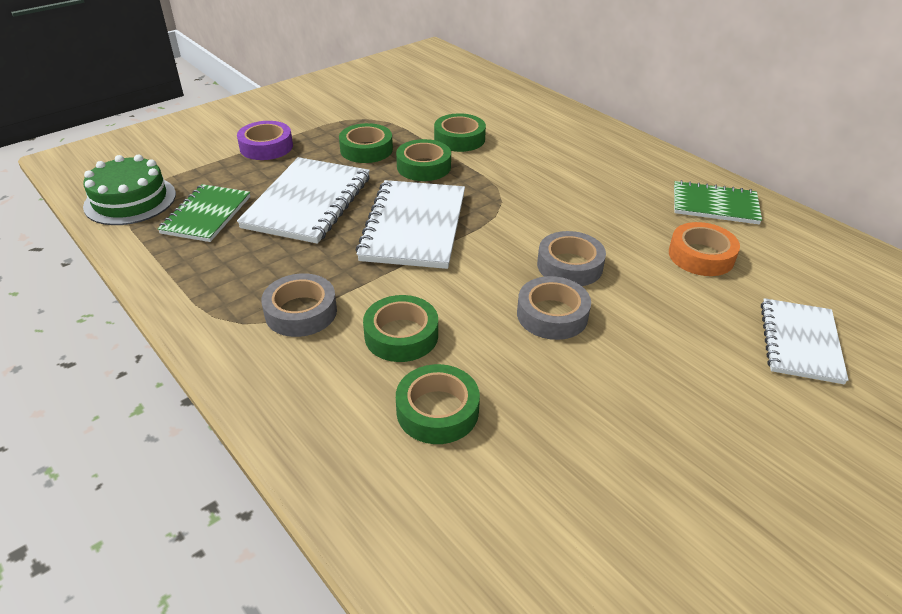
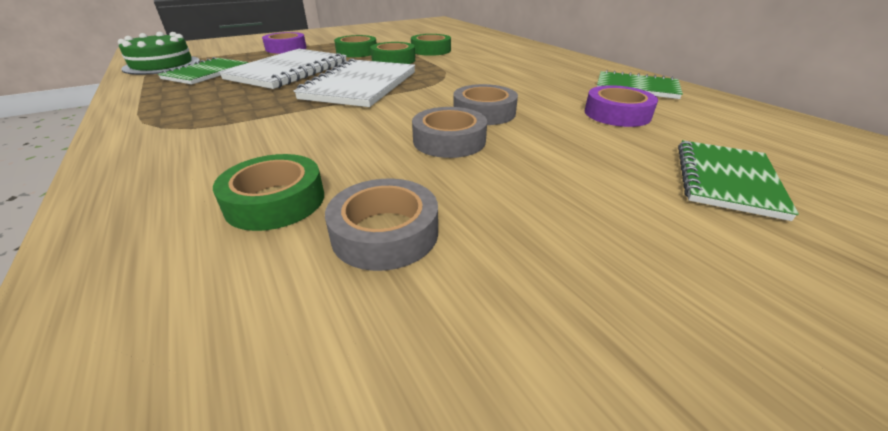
camera: 10 degrees right, 5 degrees down
(301, 312) = (217, 124): grey tape -> grey tape (385, 233)
(401, 335) = (291, 144): green tape -> none
(701, 256) = (617, 114): orange tape -> purple tape
(800, 342) = (726, 180): white notebook -> green notebook

